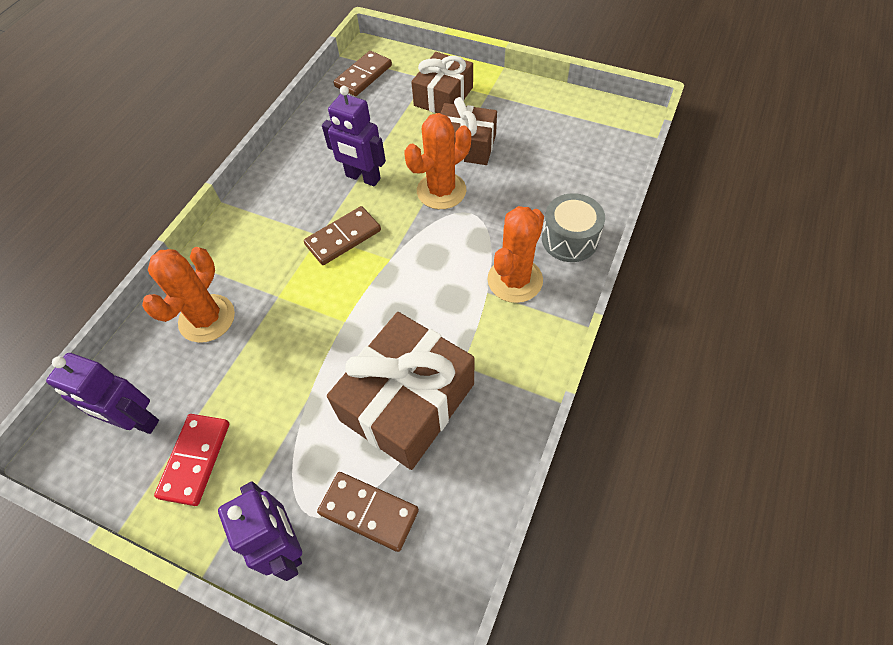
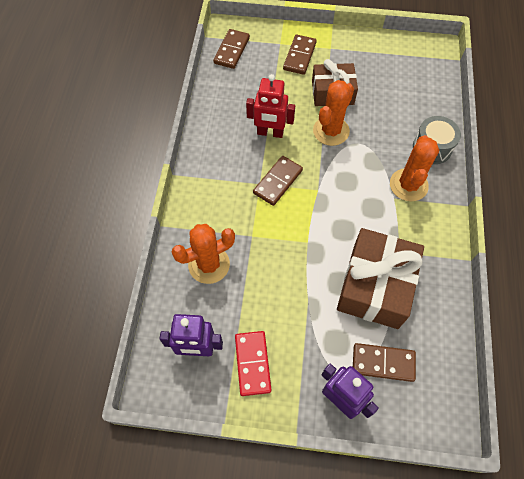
camera: 20 degrees left, 5 degrees up
(207, 318) = (209, 265): orange cactus -> orange cactus turned 60 degrees clockwise
(363, 178) = (270, 133): purple robot -> red robot
(443, 96) = (299, 56): brown gift -> brown domino

